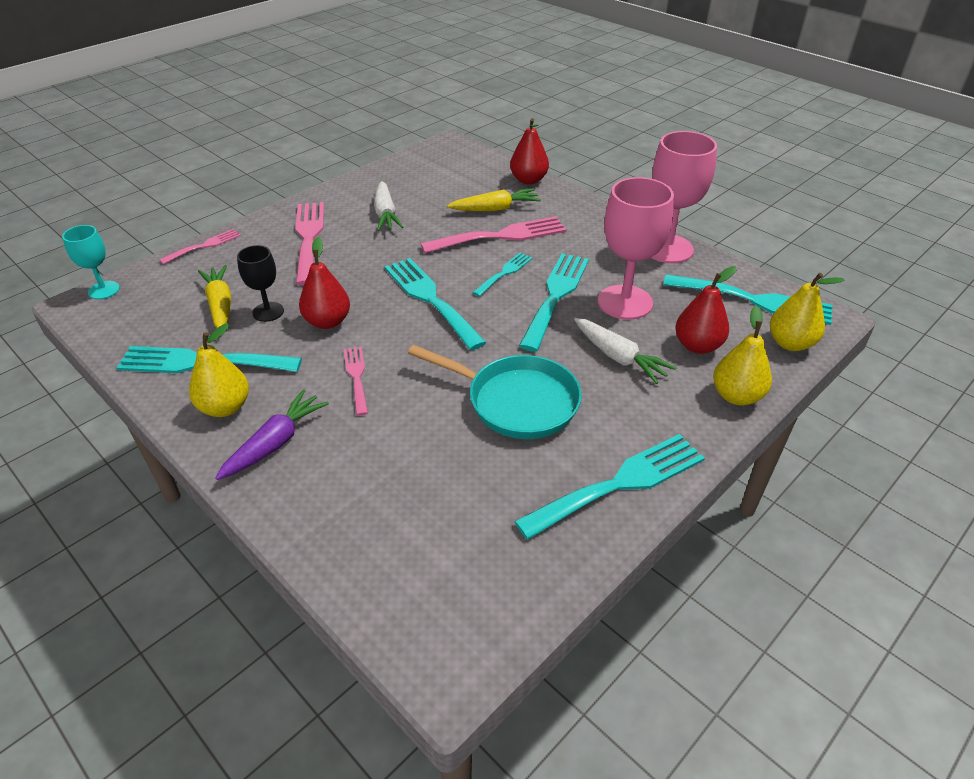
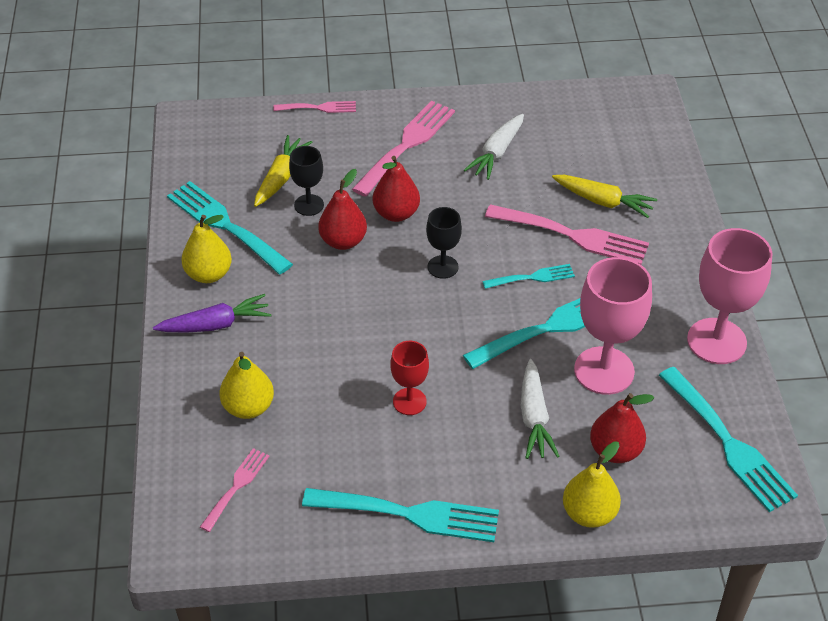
camera: 40 degrees right, 5 degrees up
(104, 290) = (213, 114): turquoise goblet -> none
(356, 376) = (317, 305): pink fork -> pink fork (236, 486)
(430, 299) = (443, 267): turquoise fork -> black goblet
(516, 401) = (409, 401): turquoise pan -> red goblet
(528, 180) = (675, 184): red pear -> red pear (396, 213)
(790, 343) = (703, 503): yellow pear -> yellow pear (248, 407)

